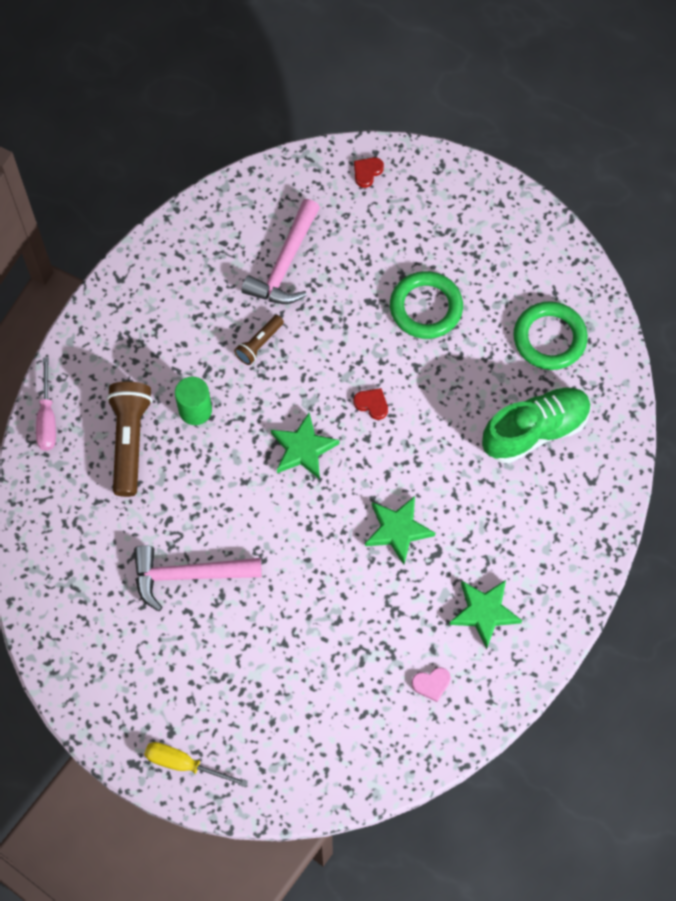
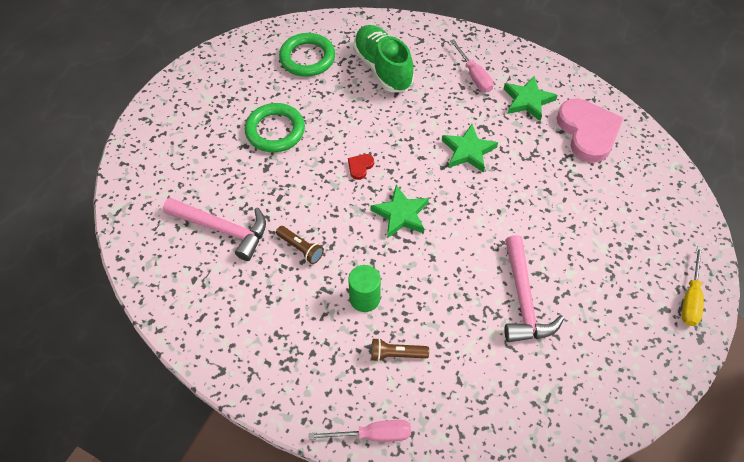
camera: 90 degrees left, 10 degrees down
(129, 441) = (396, 354): brown flashlight -> brown flashlight, size x0.54
(367, 172) = (140, 169): red heart -> none
(431, 684) = (588, 132): pink heart -> pink heart, size x2.47
(527, 546) = (474, 76): none -> pink screwdriver

